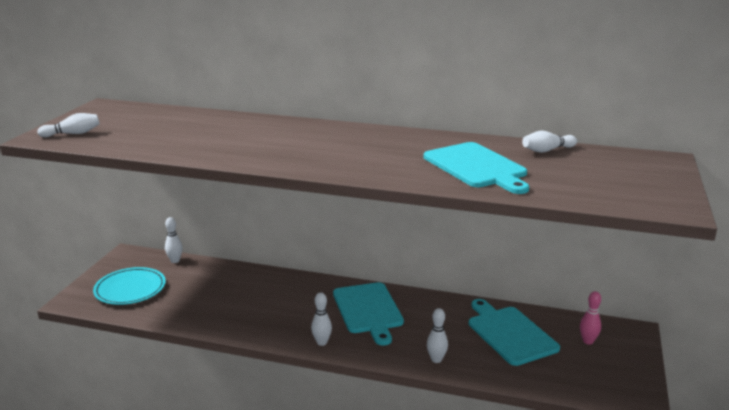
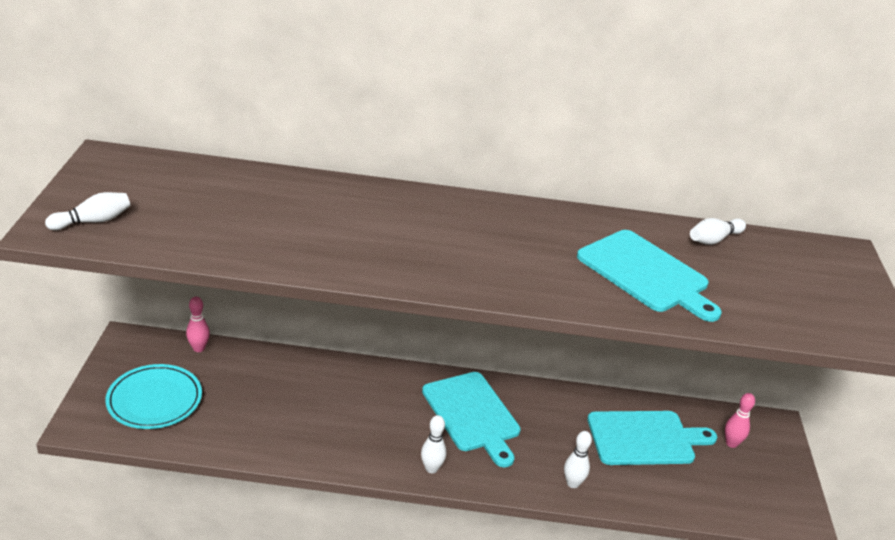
camera: 15 degrees left, 10 degrees up
(175, 261) = (199, 348): white bowling pin -> pink bowling pin
(510, 333) = (645, 438): turquoise cutting board -> turquoise cutting board turned 120 degrees clockwise

